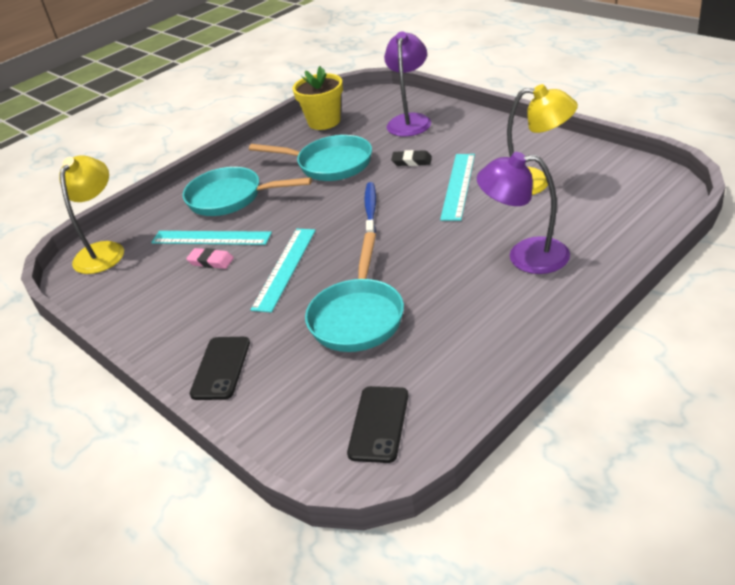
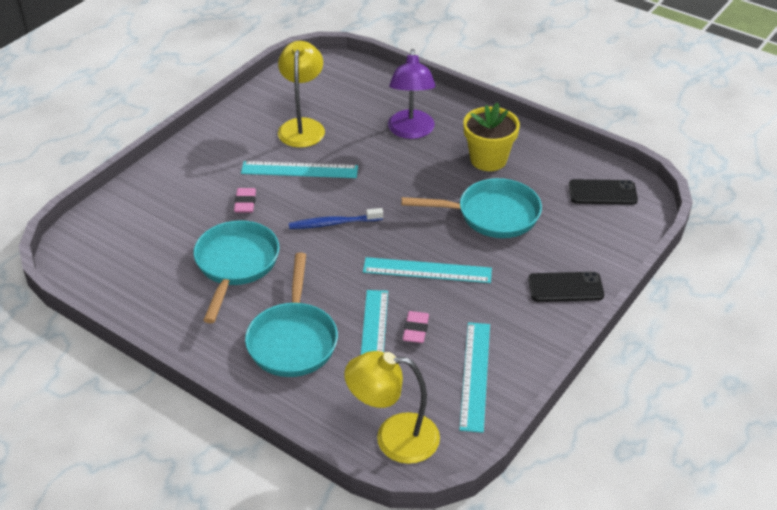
camera: 105 degrees left, 5 degrees up
(139, 296) = (475, 375): none -> turquoise ruler
(324, 122) = (127, 284): yellow flower pot -> yellow flower pot (488, 159)
(410, 120) = (153, 210): purple lamp -> none
(411, 161) = (245, 203): black eraser -> pink eraser

